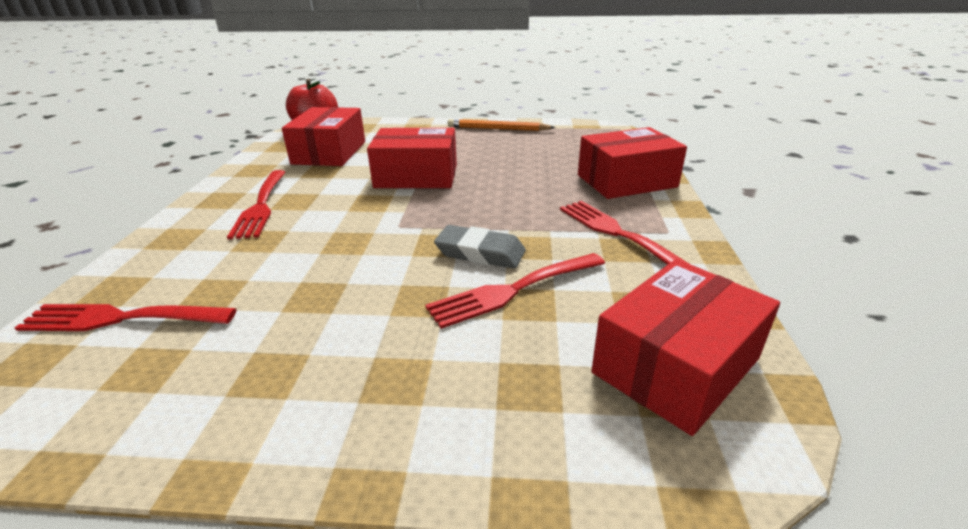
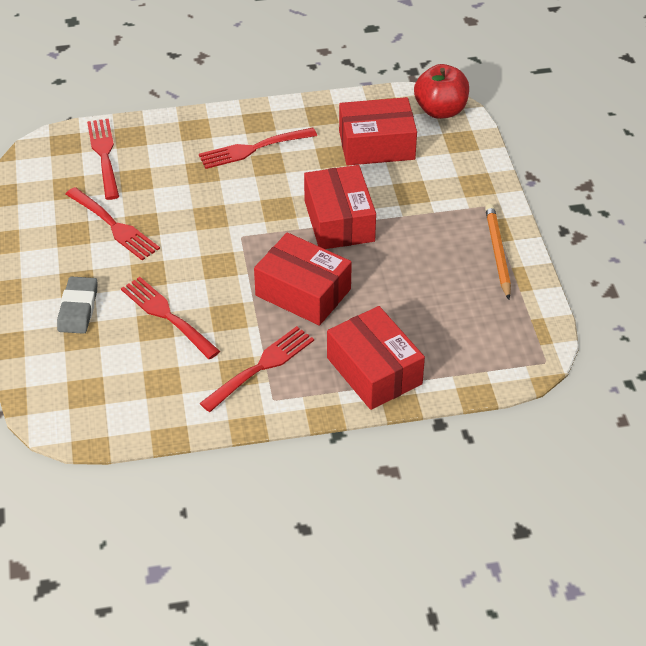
camera: 75 degrees right, 15 degrees up
(294, 323) = (114, 226): none -> red fork
(480, 253) = (211, 290): grey eraser -> grey eraser (78, 309)
(676, 365) = (106, 396): red box -> red box (303, 292)

